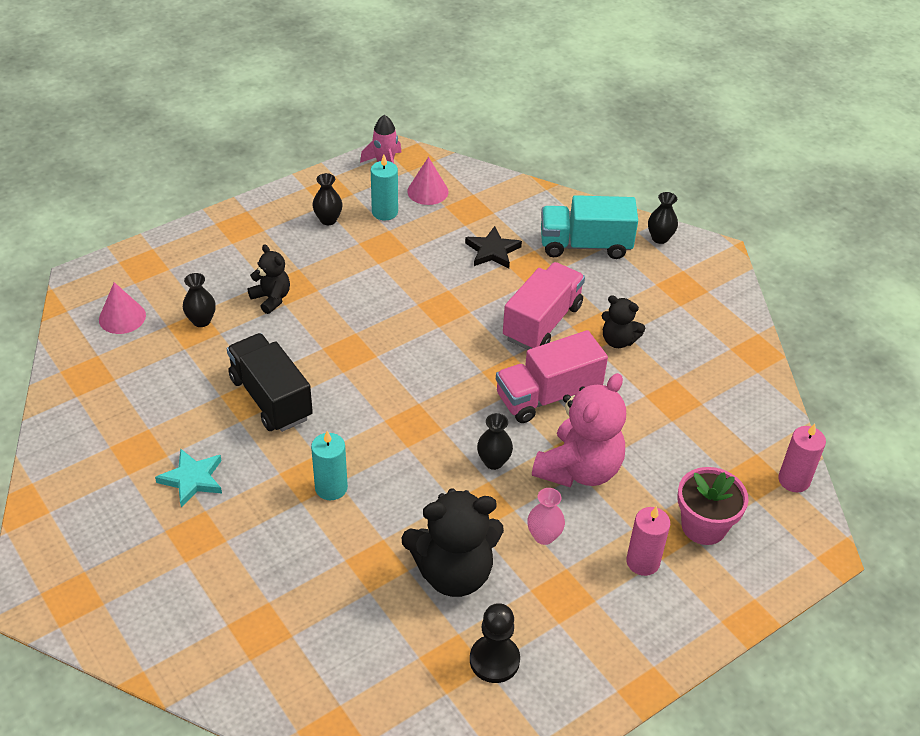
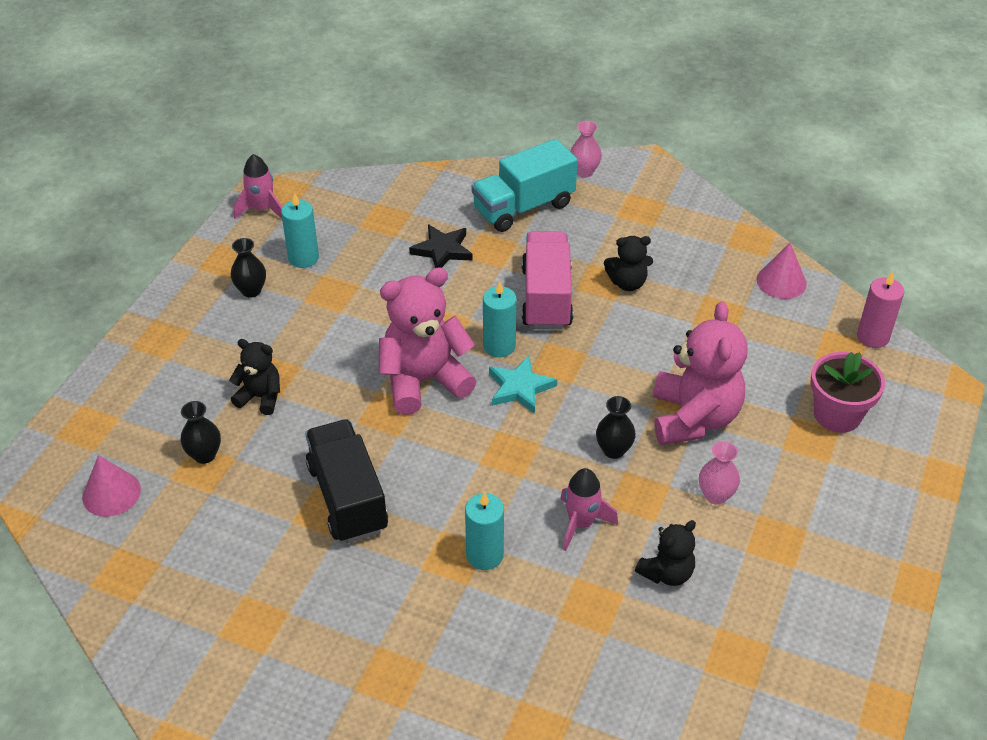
camera: 30 degrees left, 0 degrees up
(192, 479) = (337, 621): turquoise star -> turquoise star (520, 387)
(271, 398) = (348, 498): black truck -> black truck turned 45 degrees clockwise
(395, 341) = (424, 381): none -> pink teddy bear
(421, 502) = (581, 523): none -> pink rocket
(427, 191) = (329, 219): pink cone -> pink cone (781, 281)
(453, 572) = (666, 573): black teddy bear -> black teddy bear, size x0.54
(473, 342) = (499, 346): none -> turquoise candle
(494, 660) = (770, 633): black pawn -> none
(548, 396) = (609, 364): pink truck -> none
(643, 562) = (816, 473): pink candle -> none
(660, 238) = (584, 172): black vase -> pink vase

